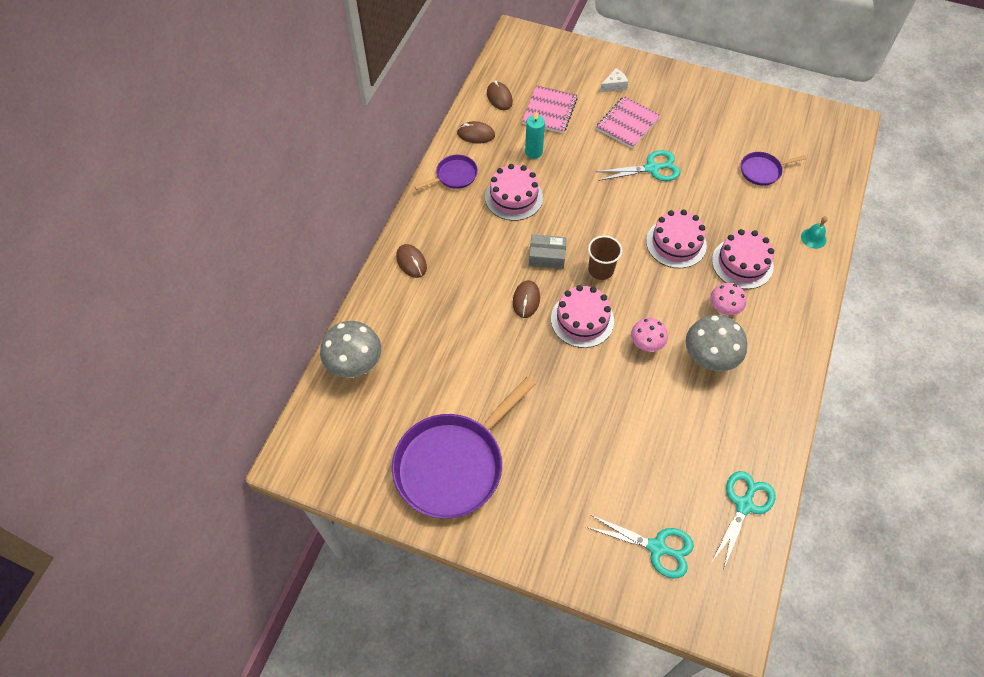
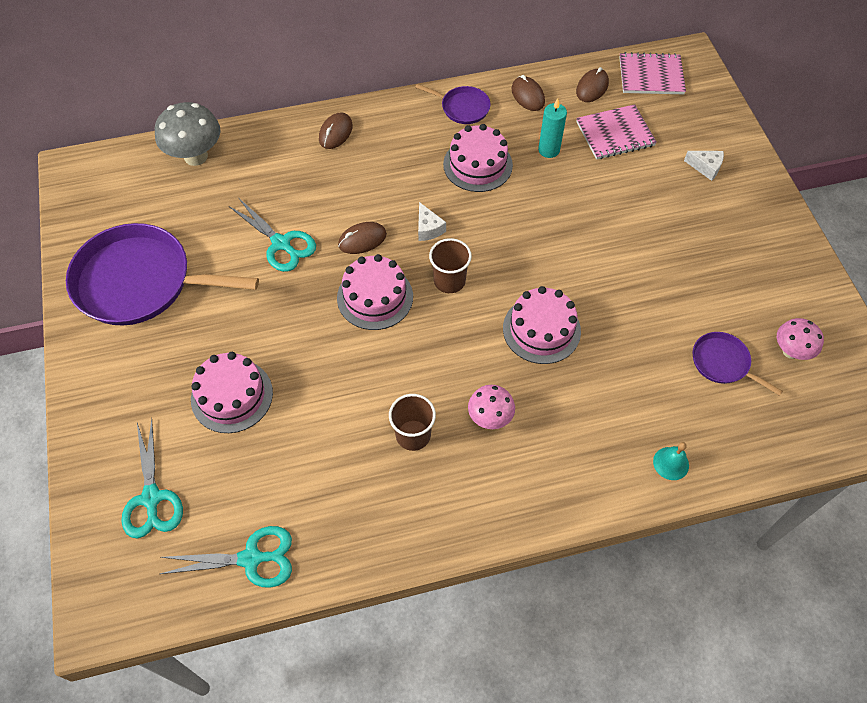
camera: 55 degrees right, 0 degrees up
(547, 256) = (428, 228): grey box -> white cheese
(627, 124) = (664, 205): pink notebook -> pink notebook (651, 76)
(646, 344) = (387, 367): pink mushroom -> pink mushroom (790, 351)
(651, 168) = (623, 257): turquoise scissors -> turquoise scissors (281, 243)
(708, 359) = (413, 435): grey mushroom -> brown cup
(742, 263) = (569, 406): pink cake -> pink cake (232, 396)

